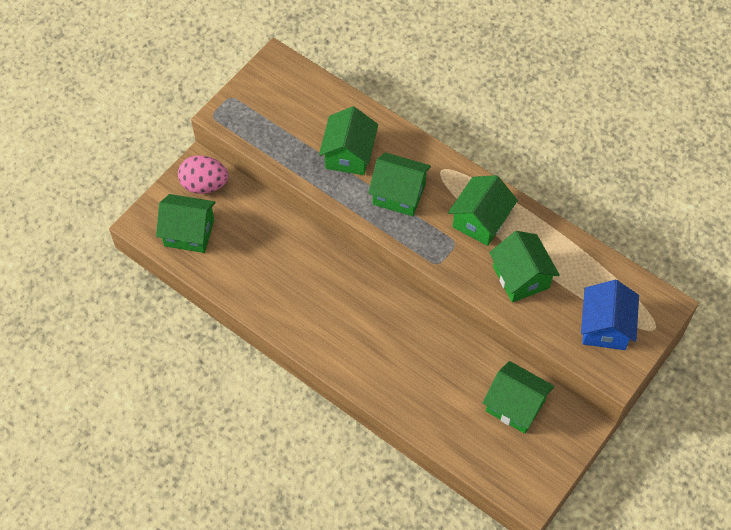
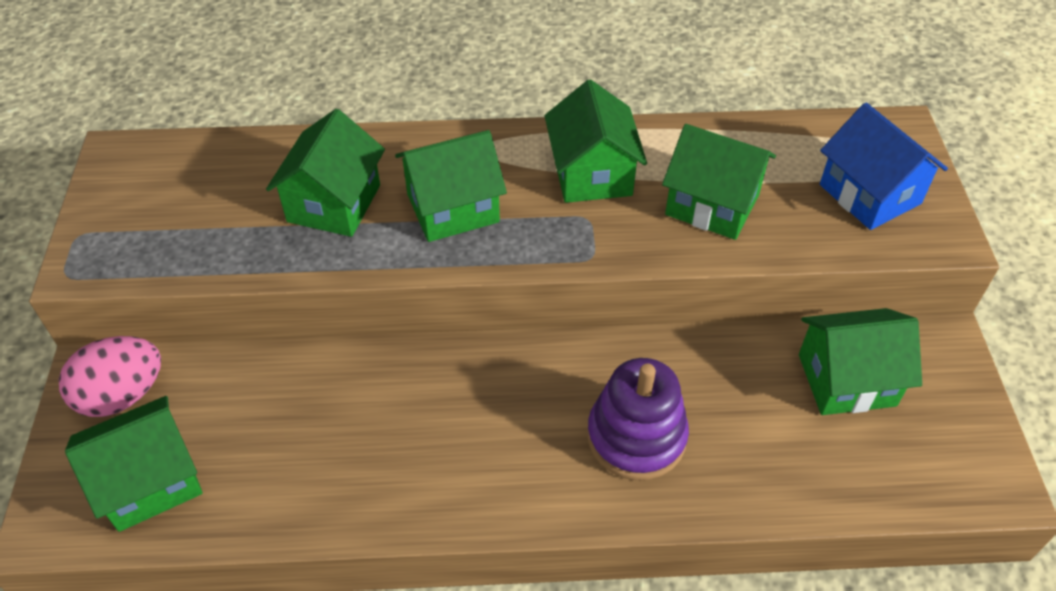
camera: 40 degrees left, 10 degrees down
(349, 154) = (334, 203): green house -> green house turned 45 degrees clockwise
(395, 359) = (636, 437): none -> purple stacking toy

